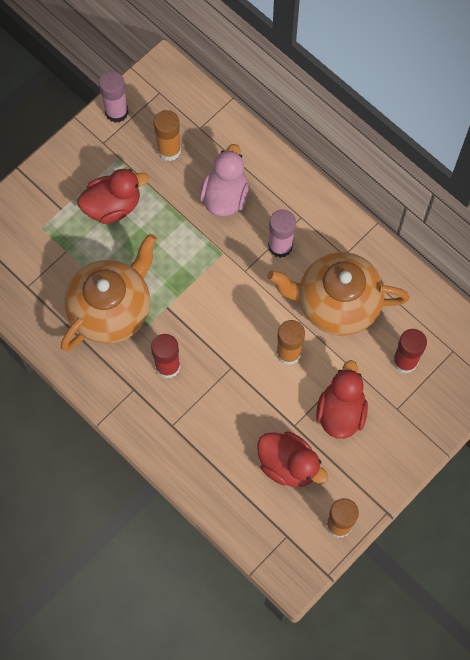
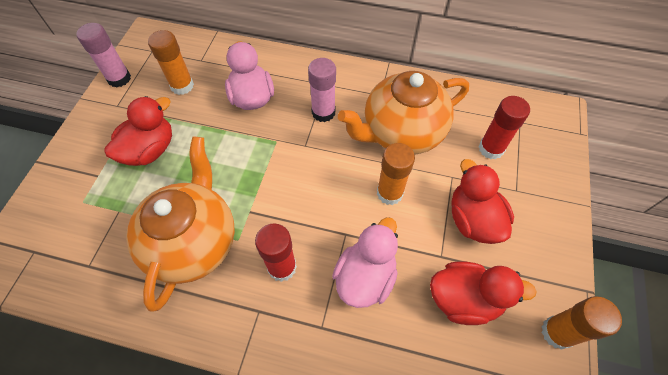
camera: 30 degrees left, 10 degrees down
(225, 408) = (365, 277): none -> pink duck

